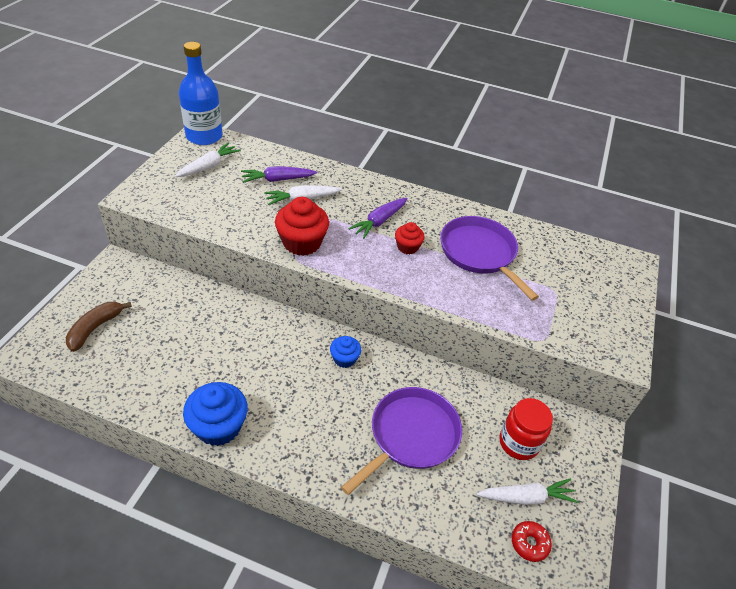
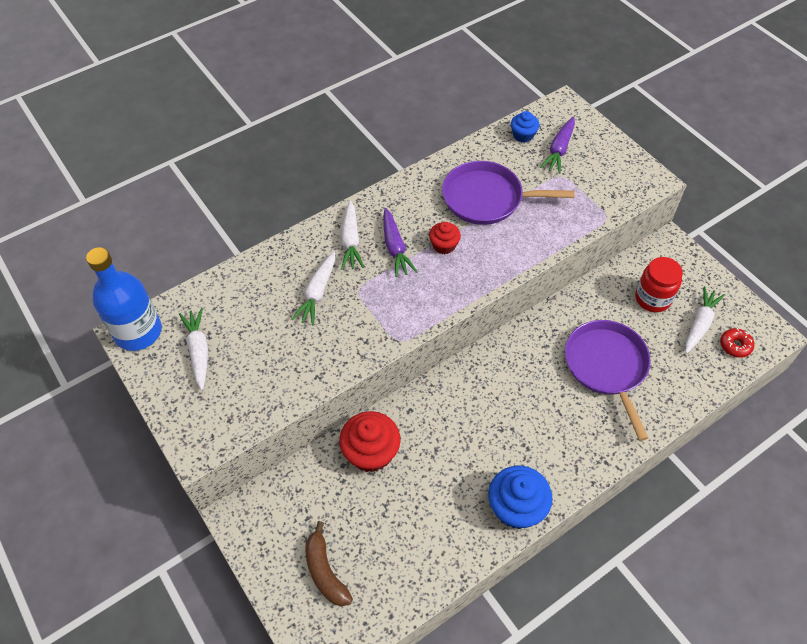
camera: 50 degrees left, 10 degrees up
(278, 180) = (271, 298): purple carrot -> purple carrot (559, 149)
(302, 243) = (381, 324): red cupcake -> red cupcake (371, 452)
(344, 359) = (500, 371): blue cupcake -> blue cupcake (523, 135)
(364, 197) = (351, 240): none -> white carrot

